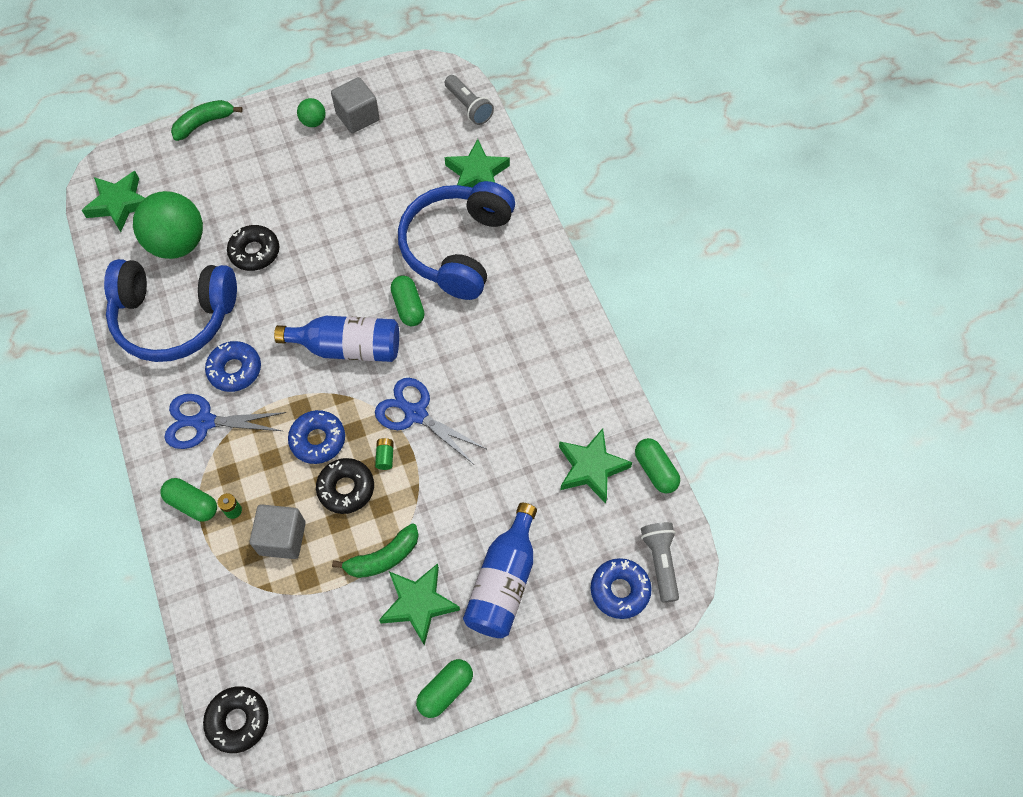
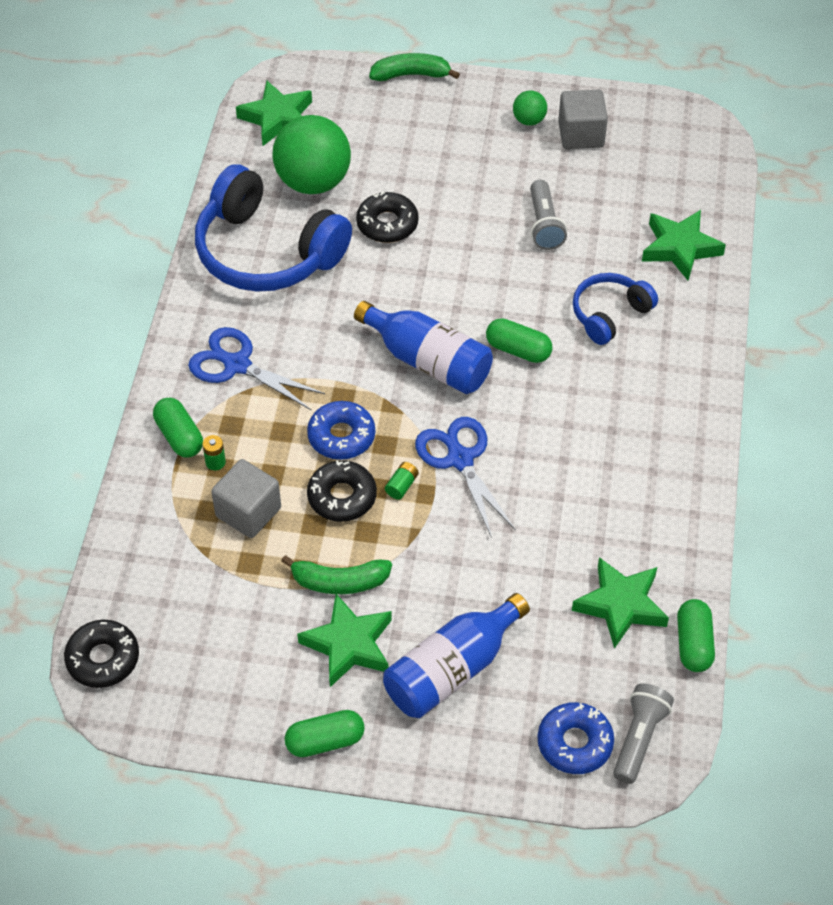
camera: 30 degrees right, 10 degrees down
(235, 370) = (298, 329): blue donut -> none
(408, 307) = (518, 350): green capsule -> green capsule turned 75 degrees counterclockwise
(457, 248) = (609, 314): blue headphones -> blue headphones, size x0.53
(468, 107) = (714, 175): grey flashlight -> grey flashlight (544, 225)

